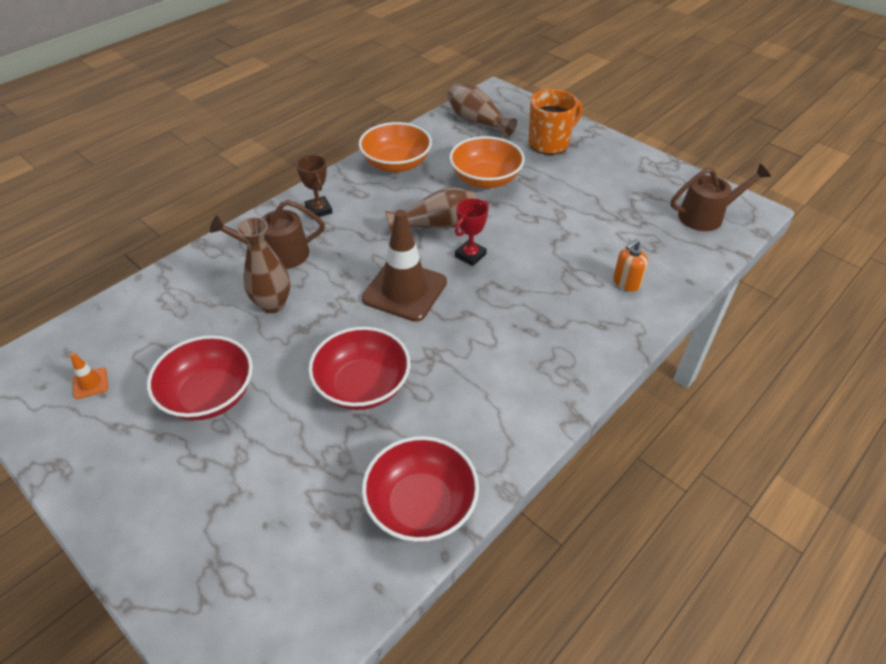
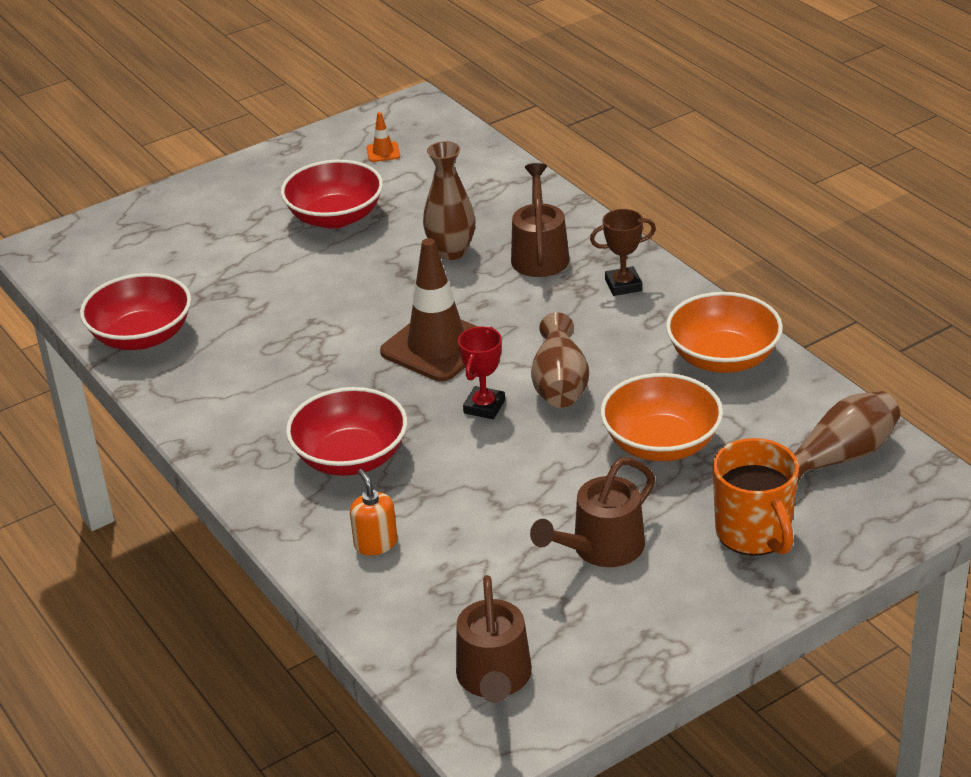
camera: 105 degrees right, 10 degrees down
(362, 386) = (301, 309): red bowl -> red bowl (350, 457)
(470, 255) = (484, 407): red trophy -> red trophy turned 60 degrees clockwise
(586, 191) = (600, 549): none -> brown watering can

